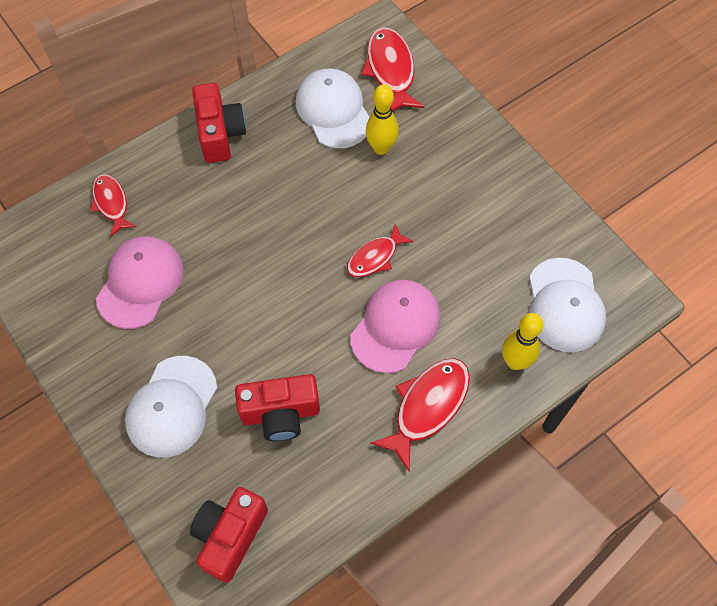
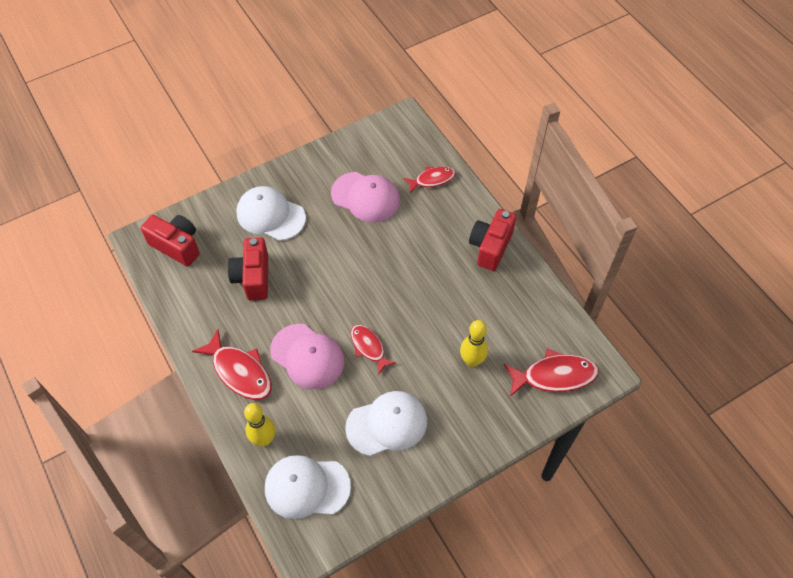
camera: 95 degrees right, 5 degrees down
(220, 134) = (490, 247): red camera -> red camera turned 120 degrees clockwise
(333, 110) = (511, 328): white cap -> white cap (387, 424)

